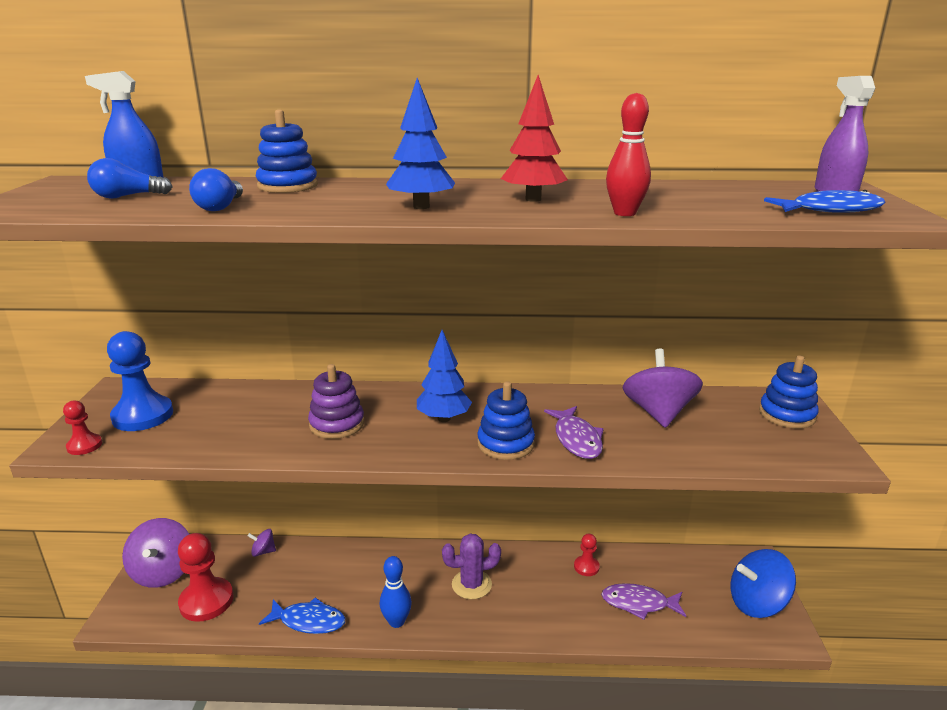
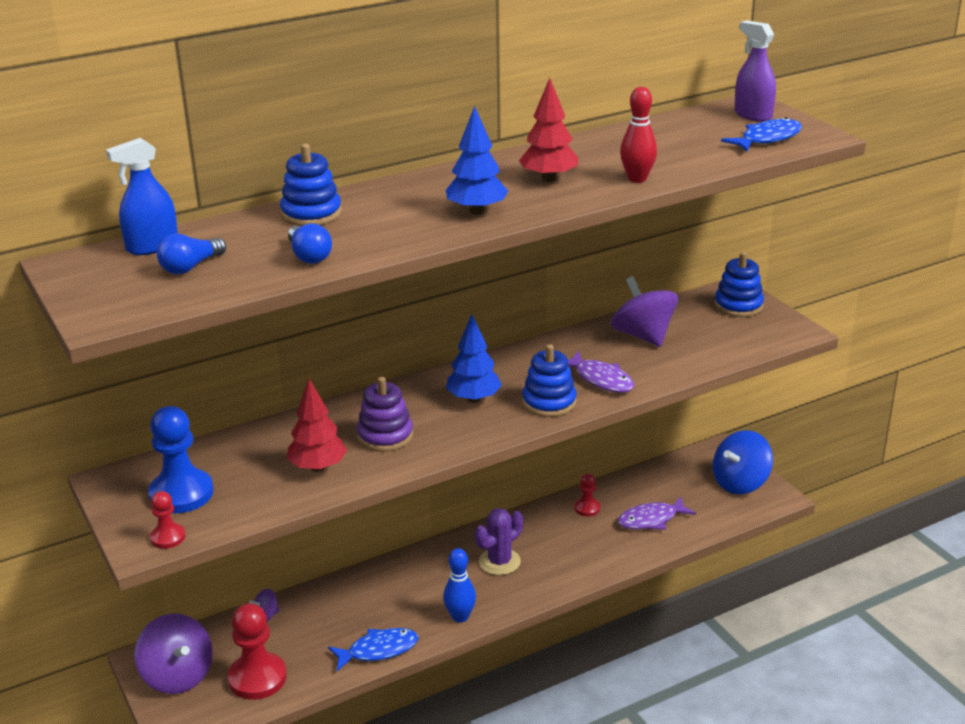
camera: 30 degrees left, 5 degrees up
(256, 431) = (318, 467): none -> red tree

